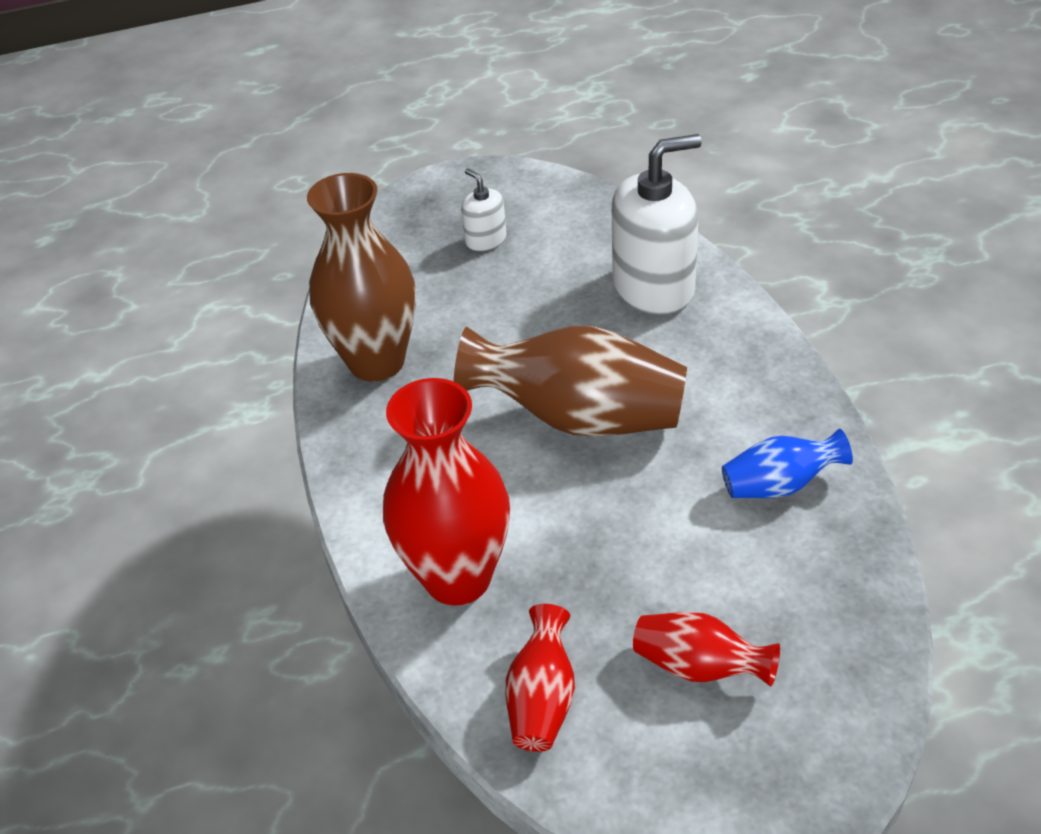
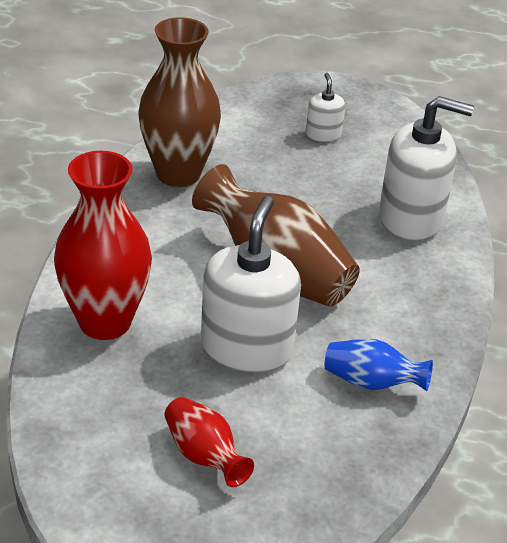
camera: 25 degrees right, 5 degrees down
(542, 699) = (88, 416): red vase -> none
(629, 519) = (247, 347): none -> white soap dispenser

